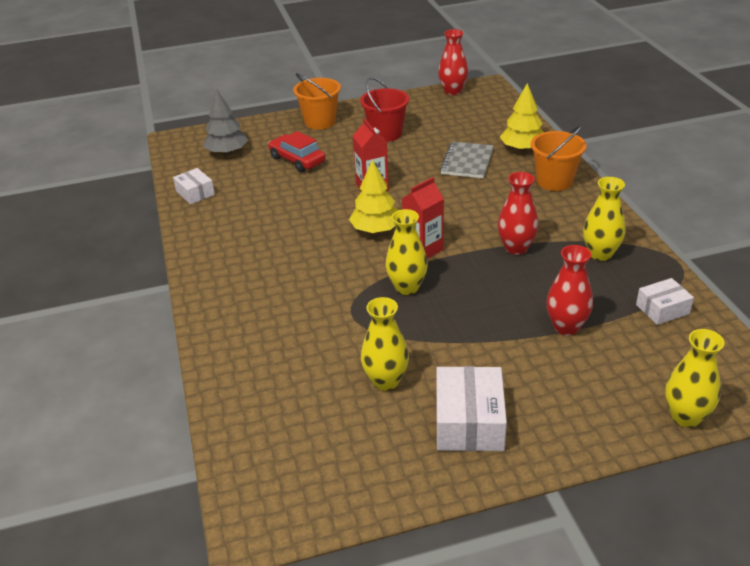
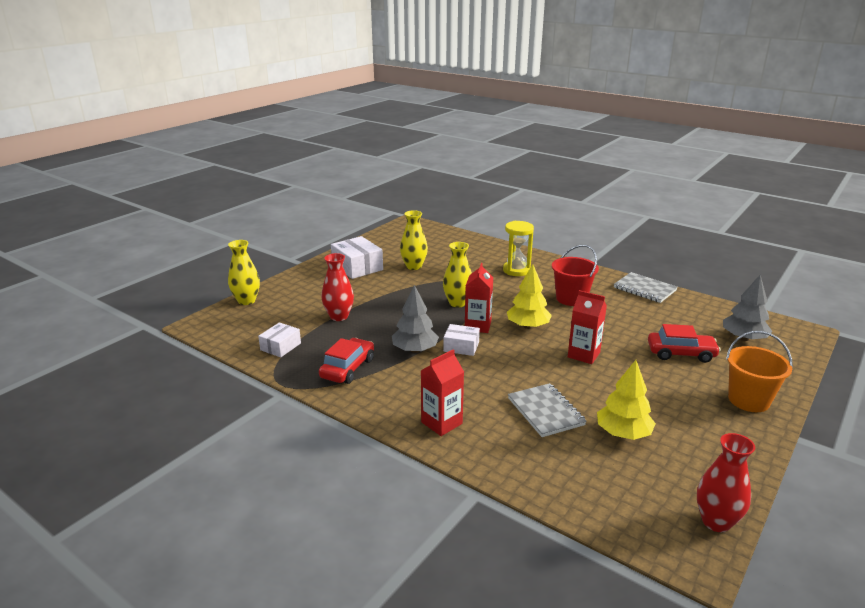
camera: 140 degrees right, 10 degrees down
(195, 193) = (688, 303): white box -> white box (461, 347)
(195, 222) = (644, 289): none -> grey notebook
(270, 308) = (516, 270): none -> yellow hourglass
(386, 134) = (667, 413): red bucket -> red bucket (571, 299)
(516, 248) = (415, 350): red vase -> grey tree
(522, 148) = (514, 453): yellow tree -> yellow tree (623, 433)
(554, 181) = (441, 423): orange bucket -> red carton
(600, 254) = (348, 368): yellow vase -> red car

